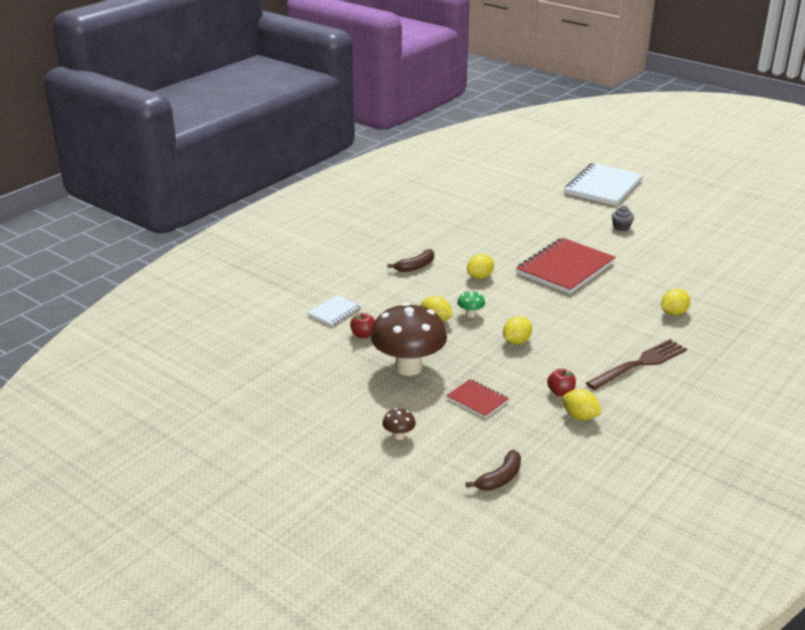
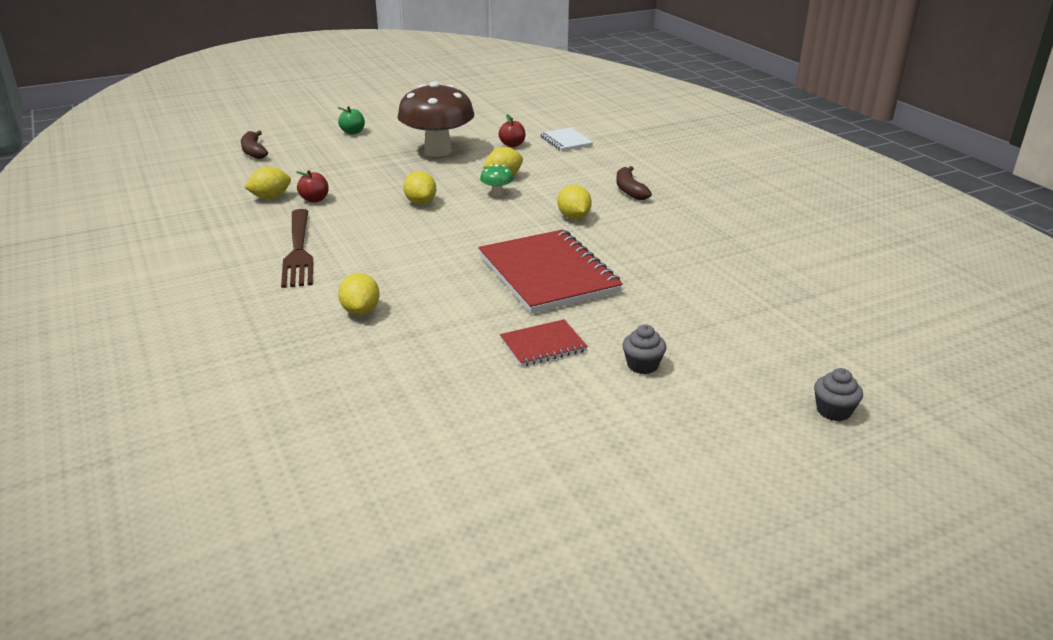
camera: 115 degrees right, 0 degrees up
(399, 436) = (353, 132): brown mushroom -> green apple
(477, 400) = (355, 165): red notebook -> red notebook (543, 345)
(603, 187) = (833, 411): white notebook -> grey cupcake

